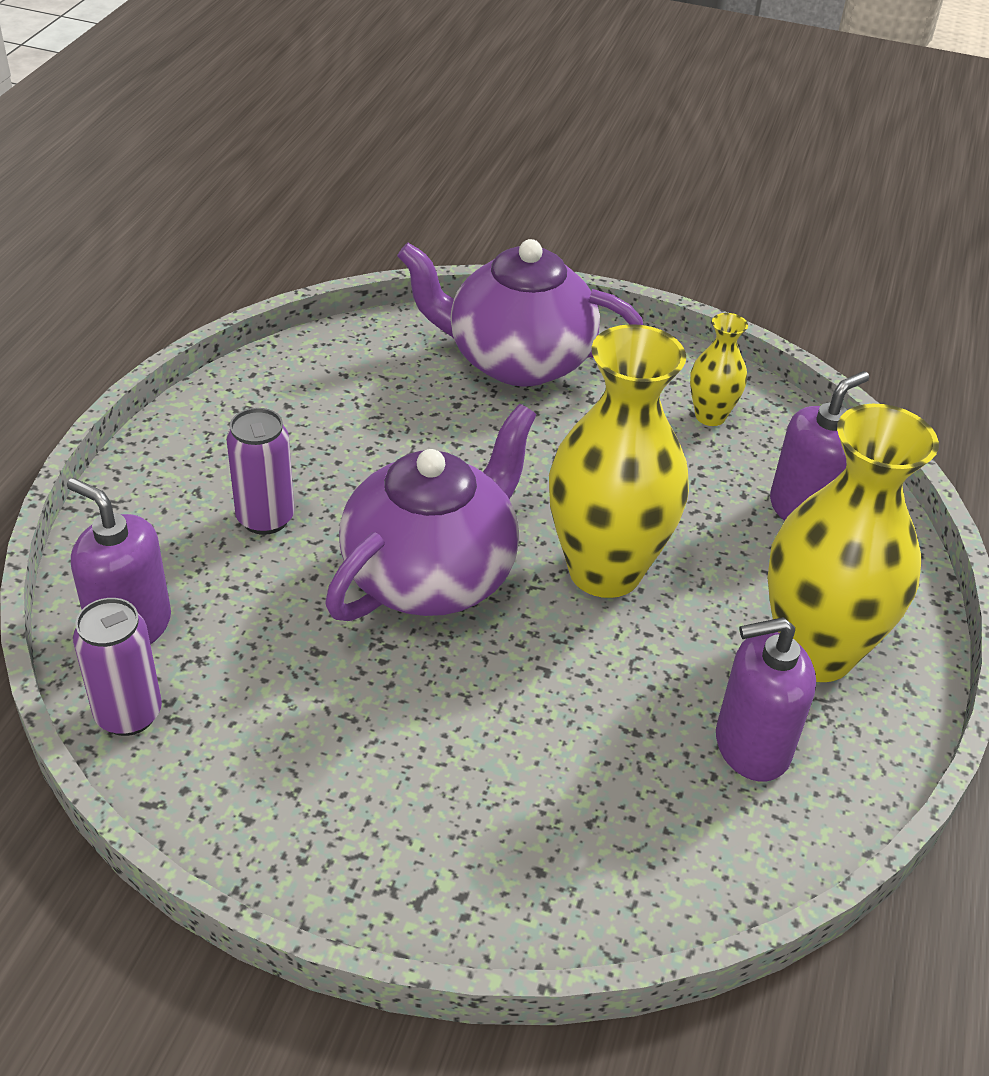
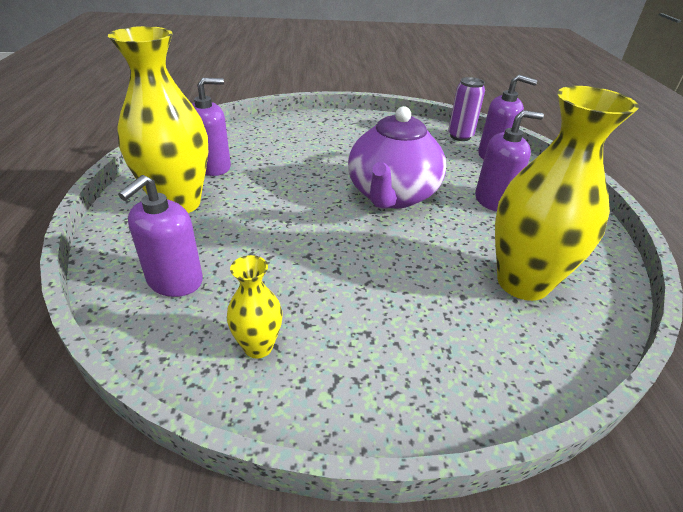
camera: 160 degrees right, 5 degrees down
(265, 518) = (493, 200): purple can -> purple soap dispenser
(516, 360) = (453, 355): purple teapot -> none
(605, 571) = (304, 215): yellow vase -> yellow vase (522, 282)

